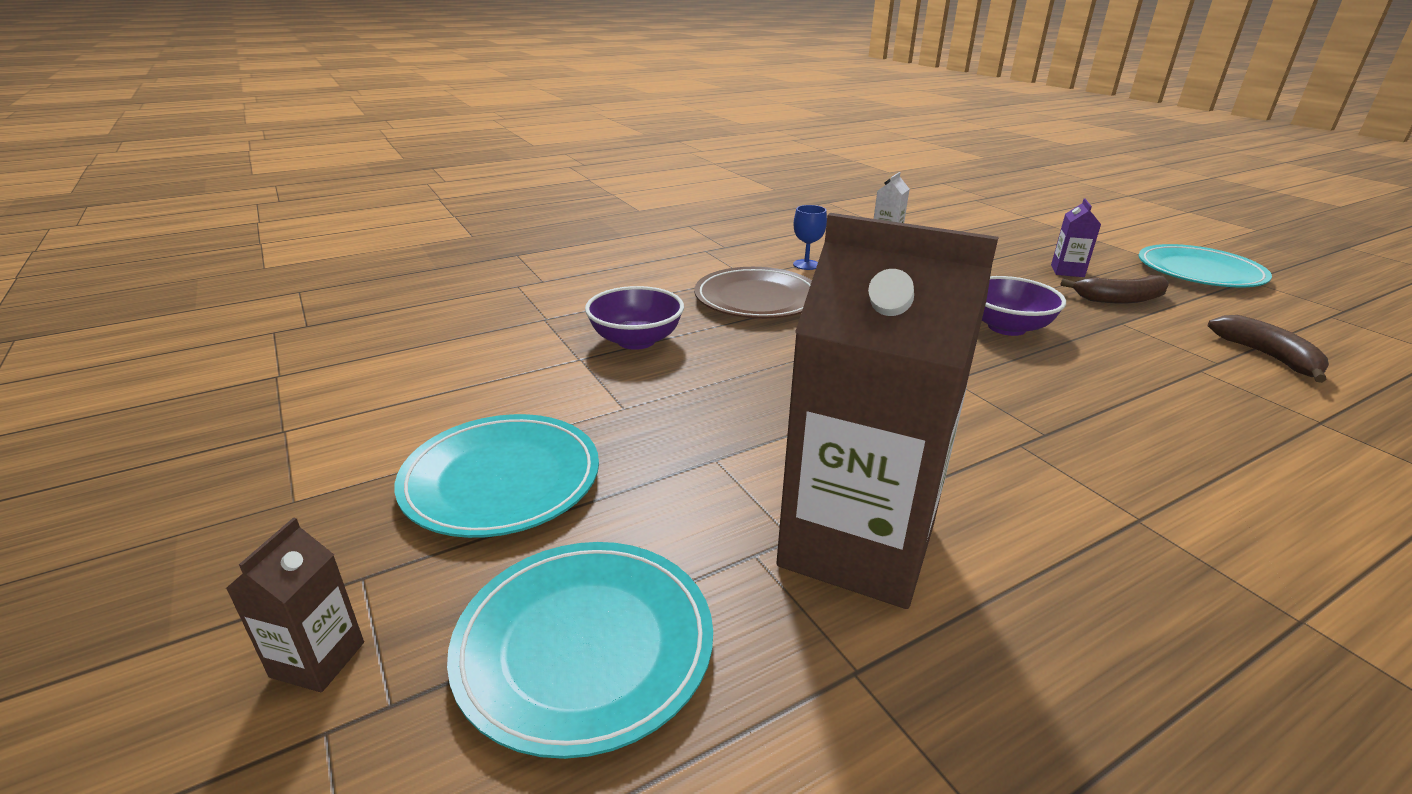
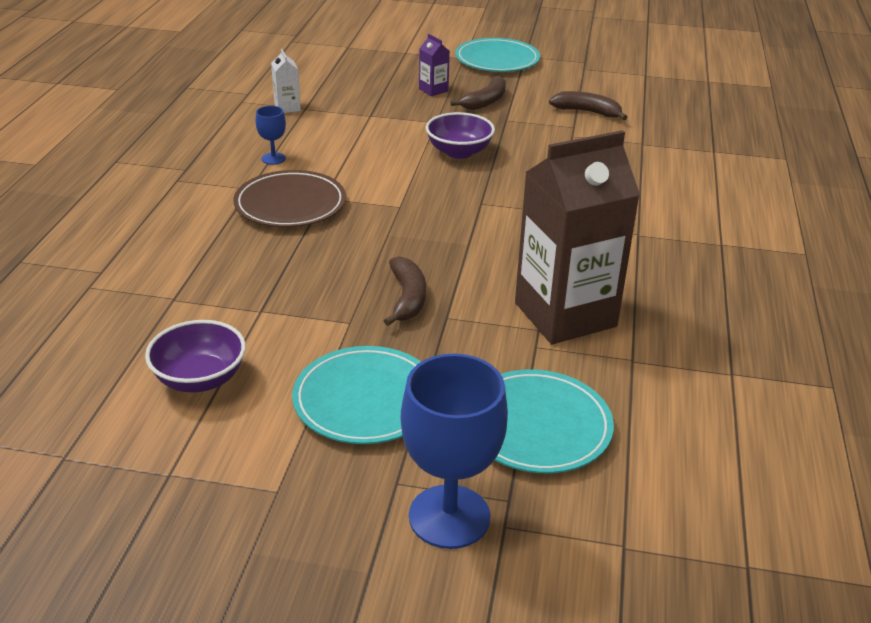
camera: 50 degrees left, 5 degrees up
(318, 659) = (449, 516): brown carton -> blue goblet
(636, 340) = (271, 277): purple bowl -> purple bowl (200, 379)
(711, 419) = (407, 298): none -> brown banana

